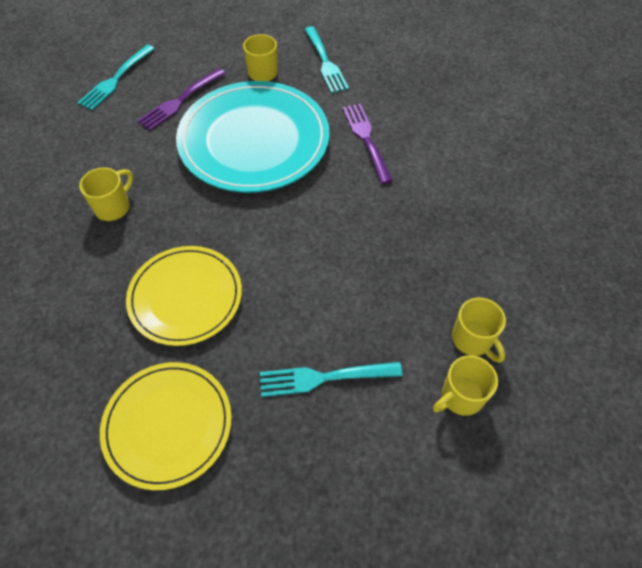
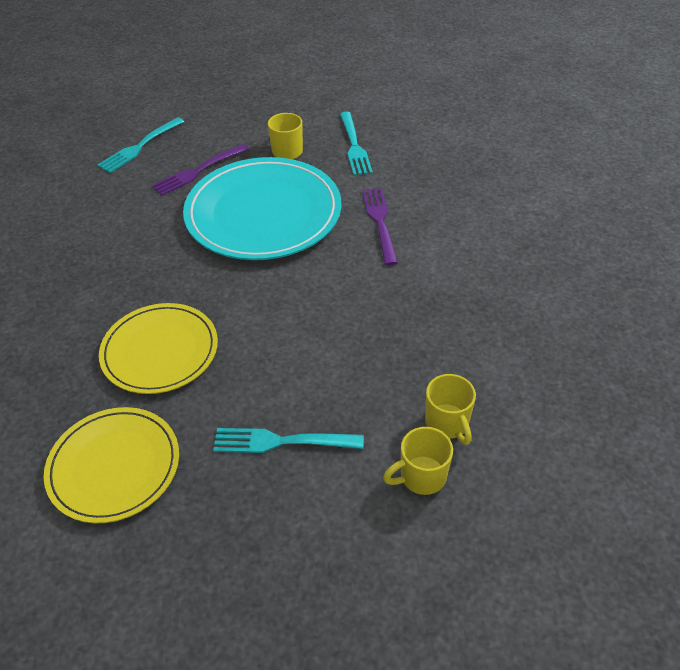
camera: 10 degrees right, 10 degrees down
(113, 207) = (109, 262): yellow mug -> none

